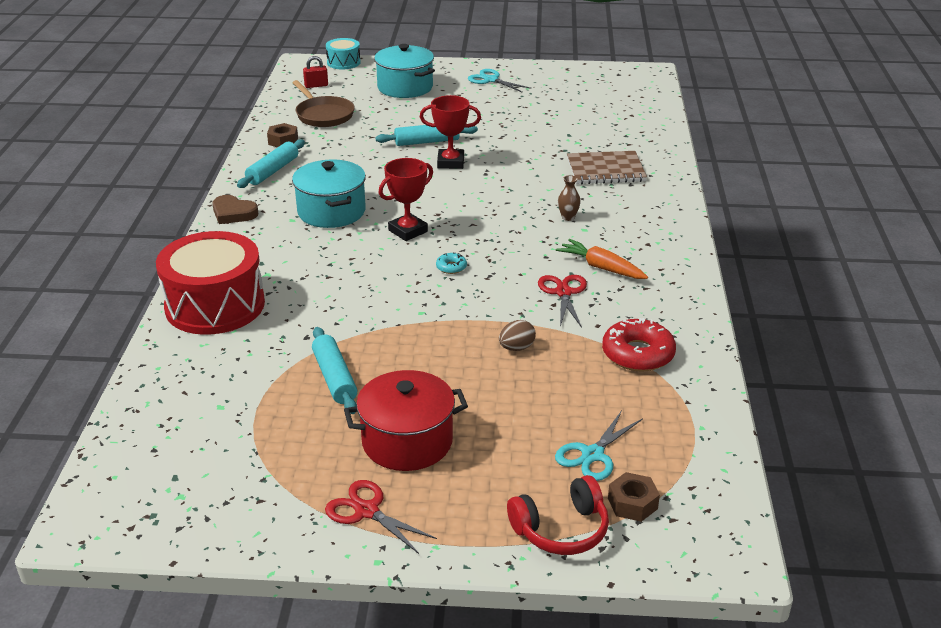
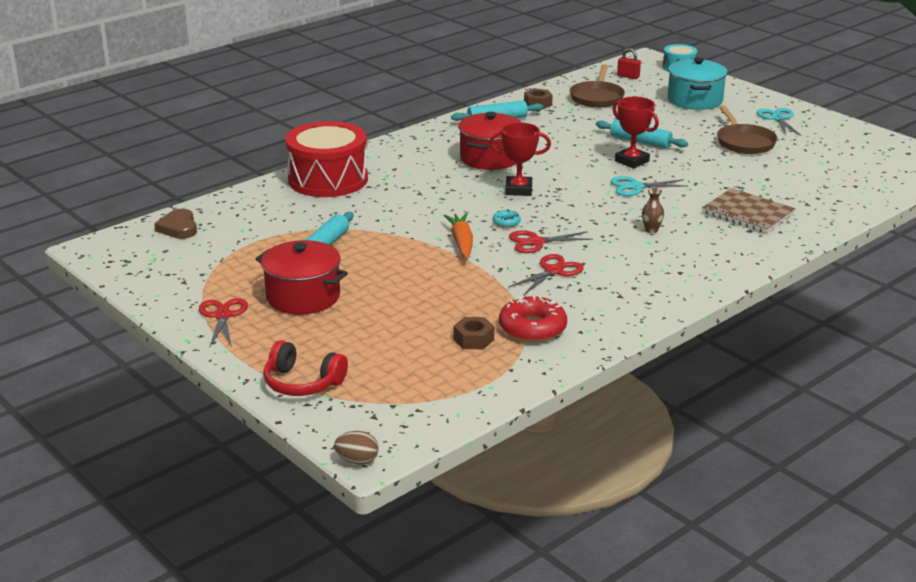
camera: 45 degrees right, 5 degrees down
(233, 213) = (428, 134): brown heart -> brown heart (178, 228)
(331, 212) = (490, 158): turquoise pot -> red pot
(502, 110) = (744, 142): none -> brown pan
(506, 273) = (536, 242): none -> red scissors
(516, 348) = (459, 285): brown egg -> brown egg (357, 461)
(592, 455) = (392, 361): turquoise scissors -> turquoise scissors (635, 187)
(601, 267) = (612, 269): orange carrot -> orange carrot (461, 242)
(632, 503) = (366, 396): brown nut -> brown nut (473, 339)

